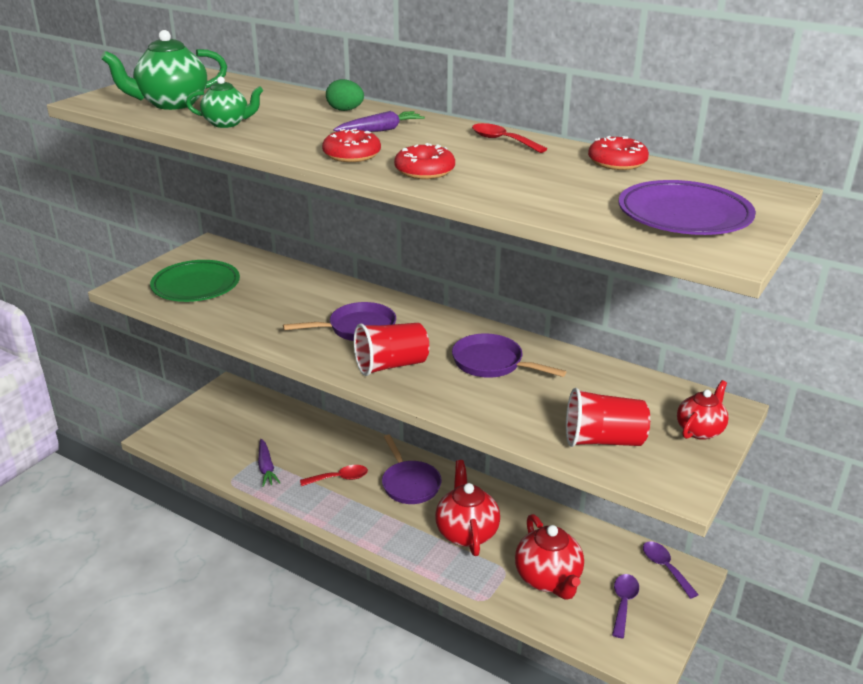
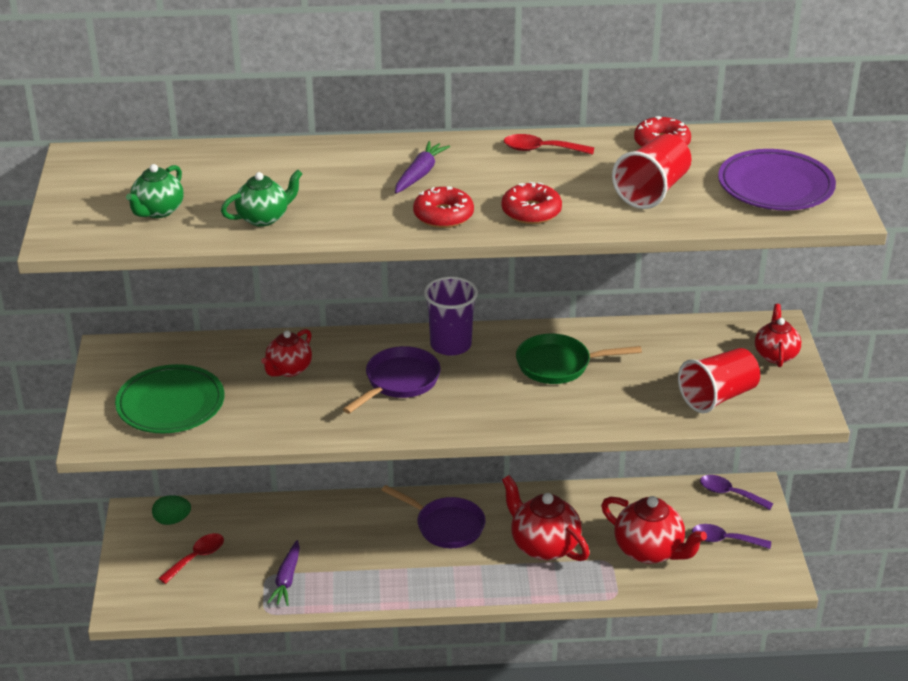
camera: 35 degrees left, 5 degrees up
(172, 104) = (158, 211): green teapot -> green teapot, size x0.62
(266, 468) = (286, 579): purple carrot -> purple carrot turned 60 degrees clockwise
(295, 293) = (288, 369): none -> red teapot
(339, 478) = (373, 553): red spoon -> red spoon (197, 558)
(345, 110) = (346, 158): green egg -> green egg (172, 520)
(391, 365) = (476, 406): red cup -> red cup (652, 191)
(426, 320) = (450, 345): none -> purple cup
(492, 363) = (558, 365): purple pan -> green pan
(623, 603) = (724, 540): purple spoon -> purple spoon turned 60 degrees counterclockwise

